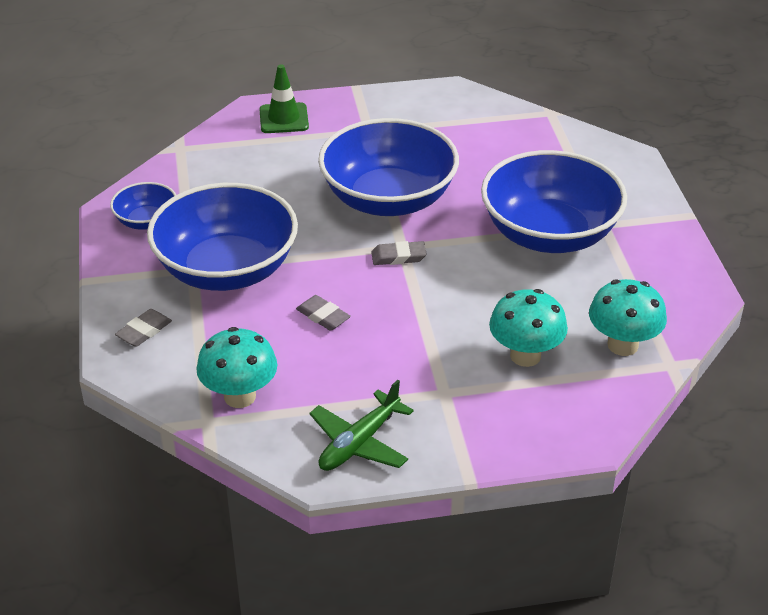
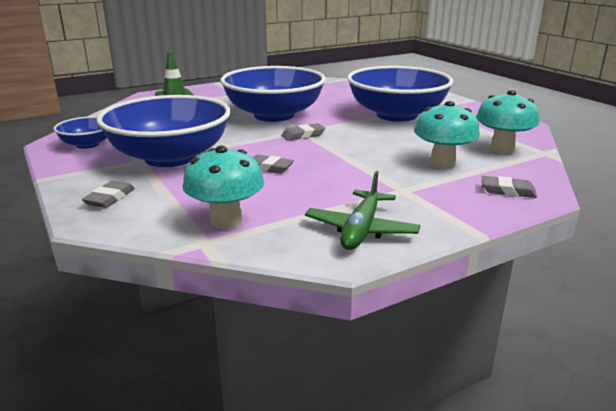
camera: 20 degrees left, 15 degrees down
(557, 423) = (507, 191): none -> grey eraser

